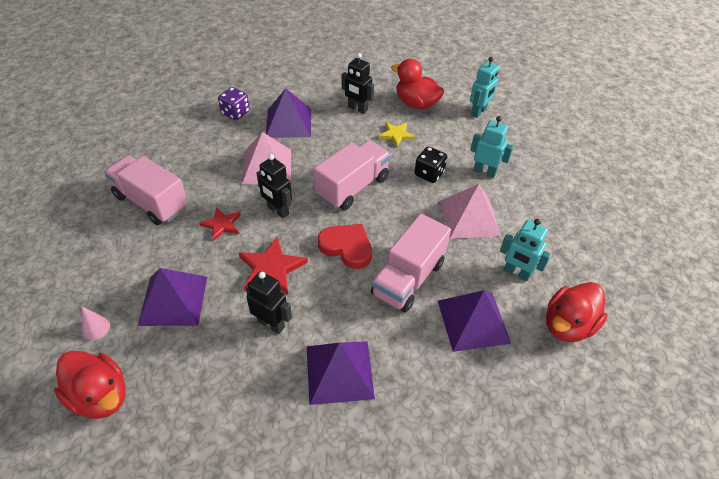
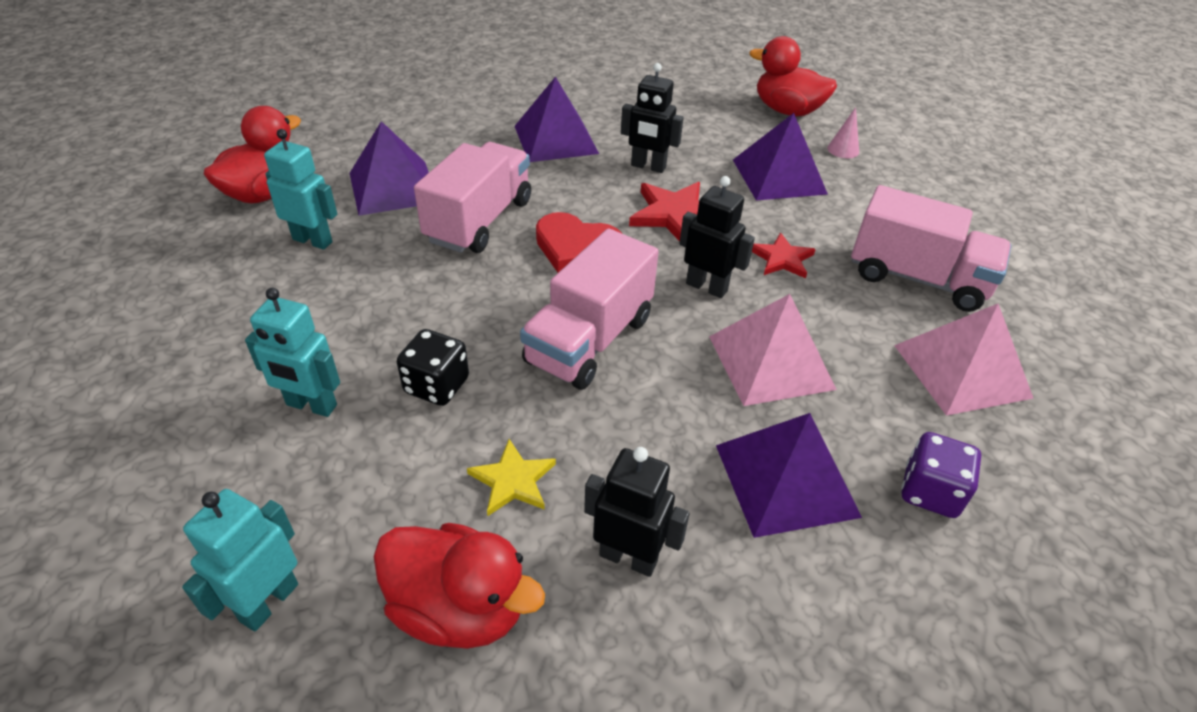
camera: 170 degrees right, 5 degrees down
(469, 217) = (368, 310): pink pyramid -> pink pyramid (962, 371)

